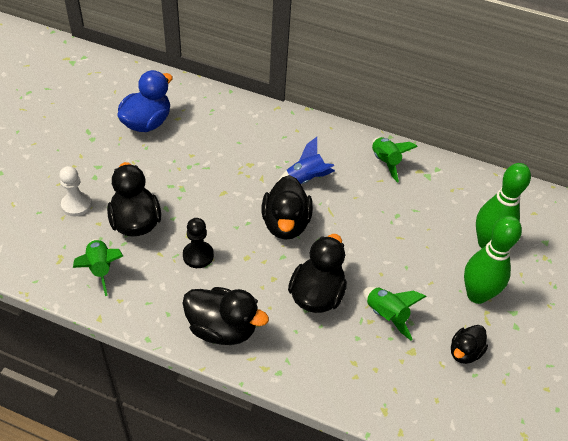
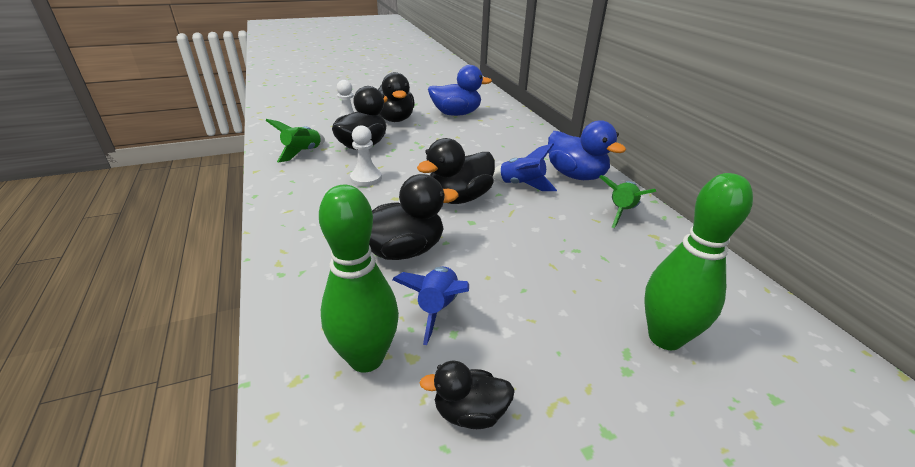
camera: 50 degrees right, 15 degrees down
(198, 255) = (366, 178): black pawn -> white pawn
(222, 329) = (301, 221): black duck -> black duck (394, 119)
(324, 143) = (576, 175): none -> blue duck
(386, 316) = (437, 309): green rocket -> blue rocket
(477, 295) = (575, 372): green bowling pin -> green bowling pin (366, 358)

